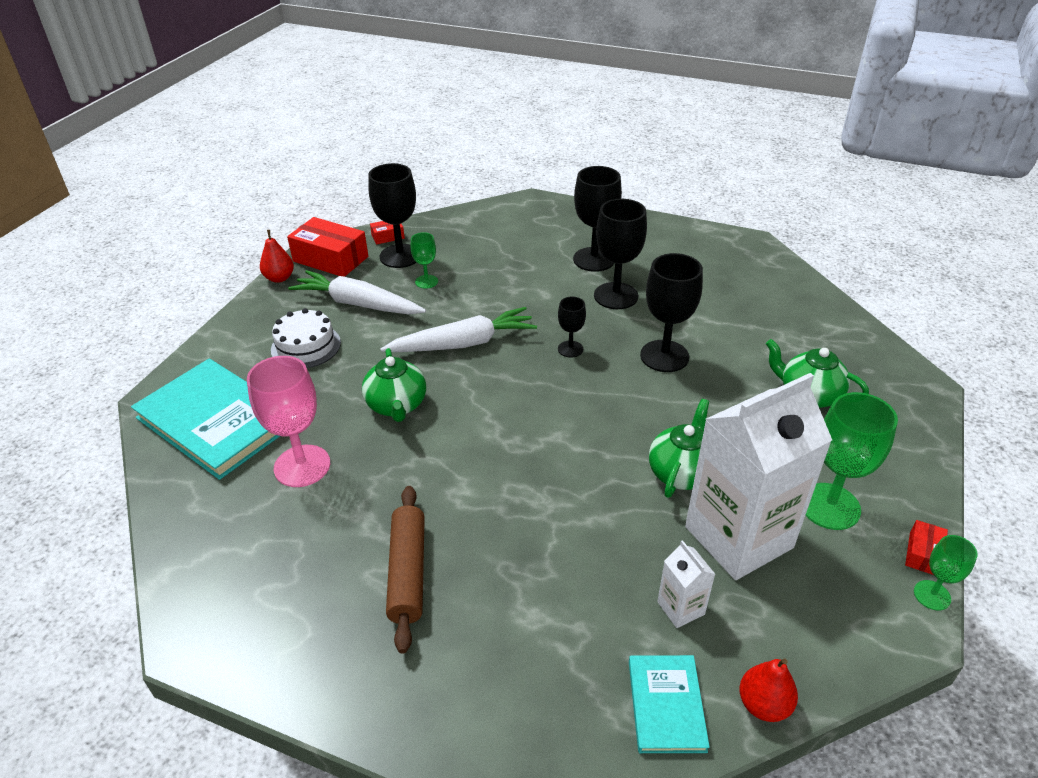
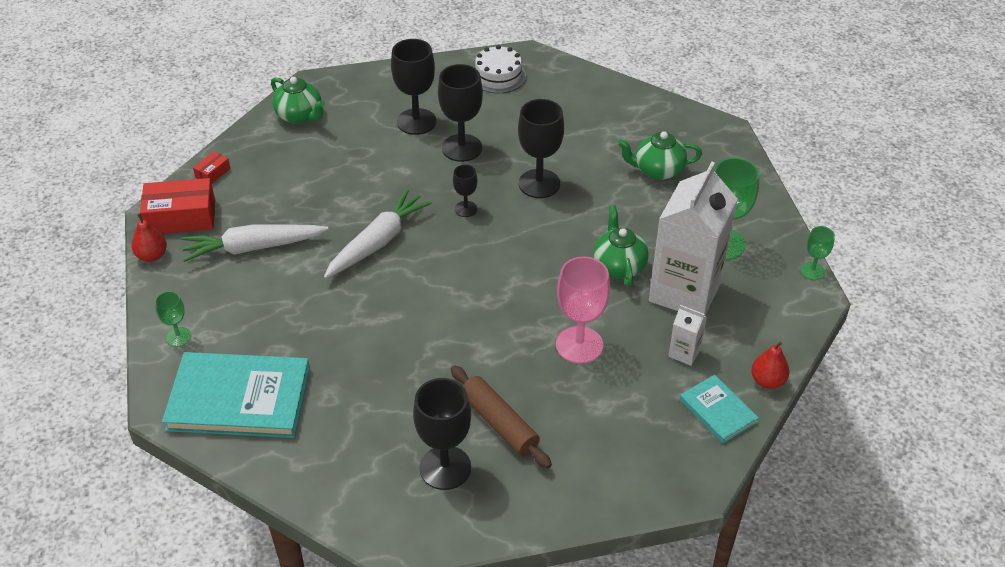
camera: 35 degrees left, 5 degrees up
(302, 466) = (348, 395): pink goblet -> pink goblet (579, 345)
(306, 346) = (247, 304): white cake -> white cake (498, 76)
(397, 406) = (375, 316): green teapot -> green teapot (300, 116)
(400, 256) = (244, 187): black goblet -> black goblet (445, 468)
(426, 281) = (293, 201): green goblet -> green goblet (178, 337)
(923, 554) = (792, 248): red box -> none

